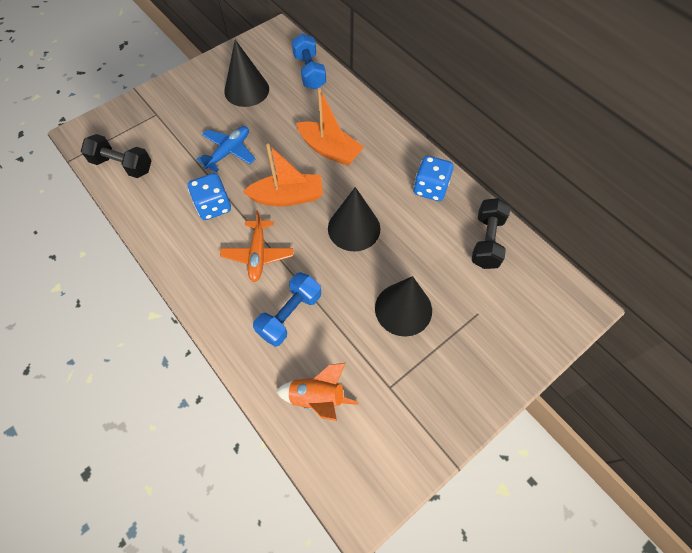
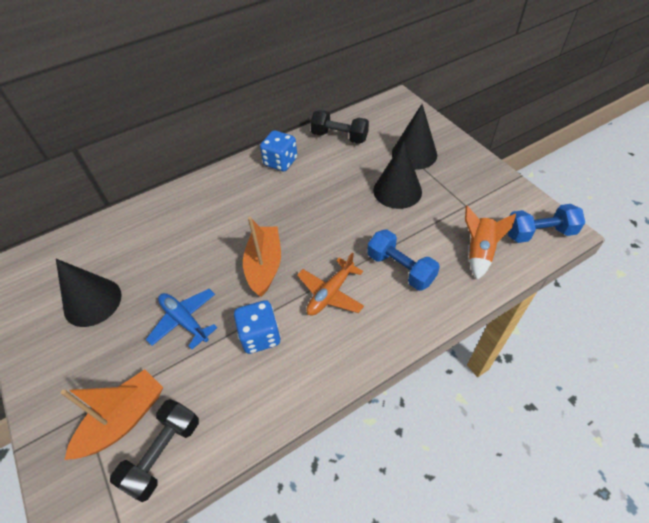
camera: 80 degrees left, 10 degrees down
(258, 254) = (330, 293): orange plane -> orange plane turned 120 degrees clockwise
(309, 72) = (94, 239): blue dumbbell -> blue dumbbell (539, 233)
(329, 150) = (214, 228): orange boat -> orange boat (124, 419)
(354, 228) = (312, 216): black cone -> black cone (414, 154)

